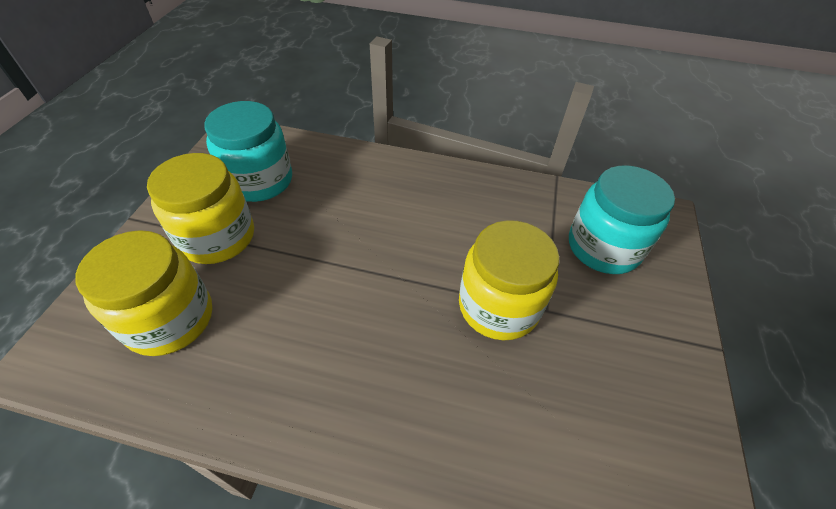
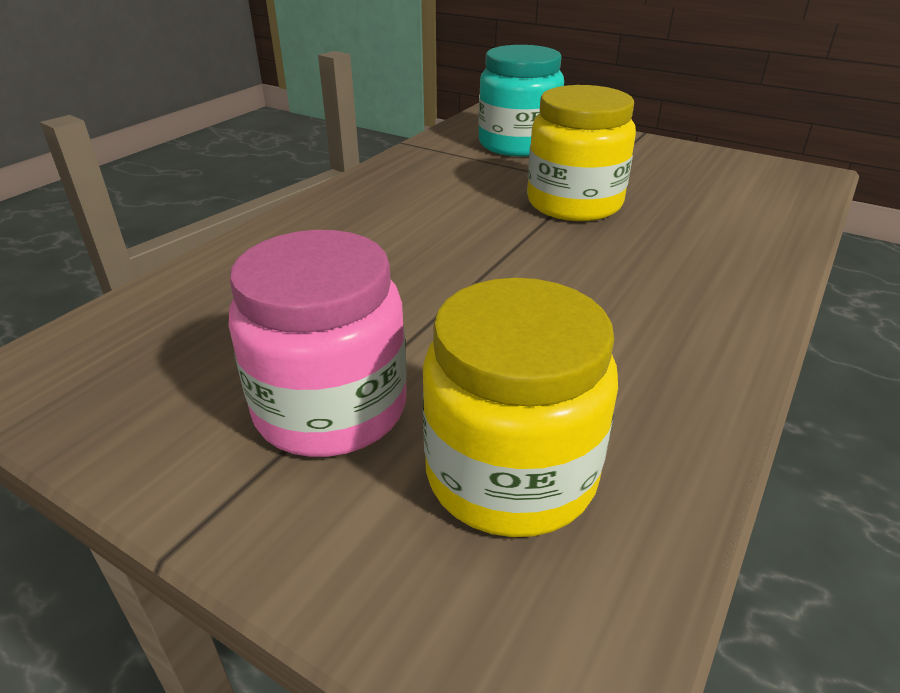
camera: 70 degrees left, 15 degrees down
(217, 237) = (331, 408): yellow jar -> pink jar
(259, 181) = (211, 350): turquoise jar -> none

